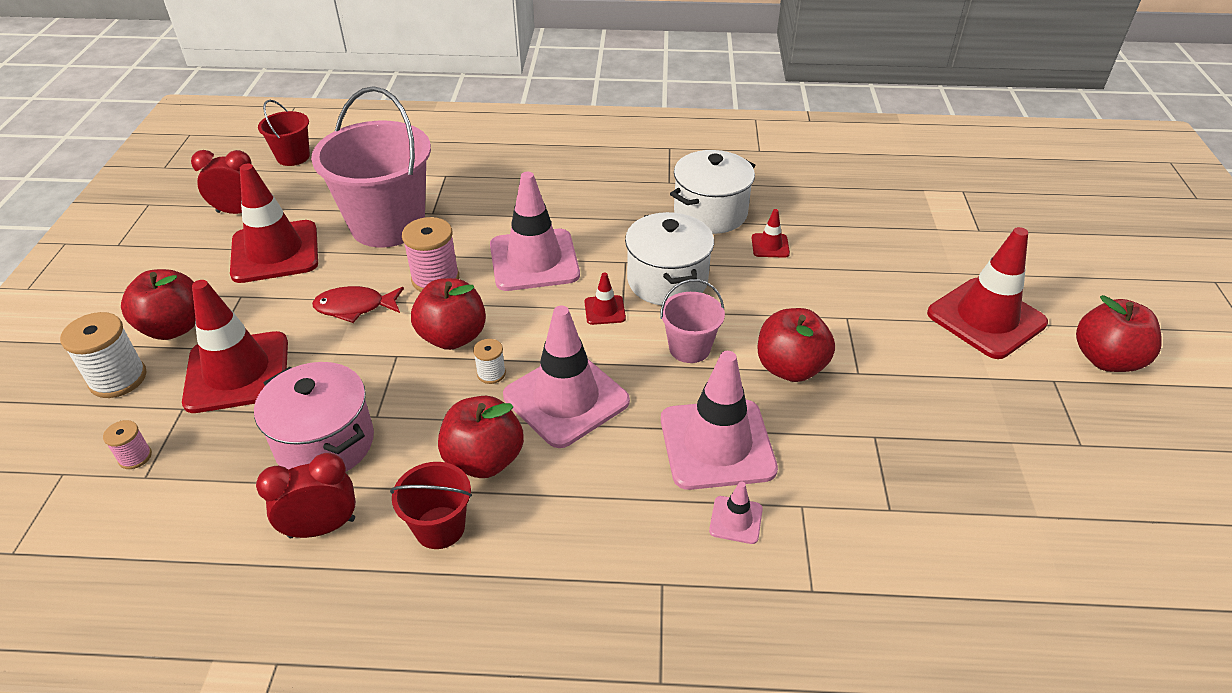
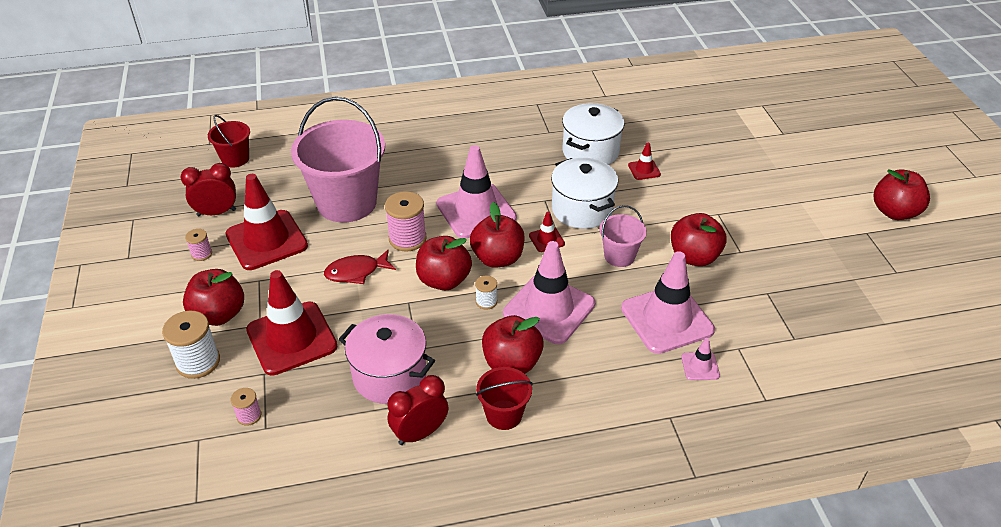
camera: 15 degrees left, 0 degrees up
(196, 255) = (201, 254): none -> pink spool
(532, 322) = (497, 258): none -> red apple
(986, 318) = (810, 197): red traffic cone -> none

